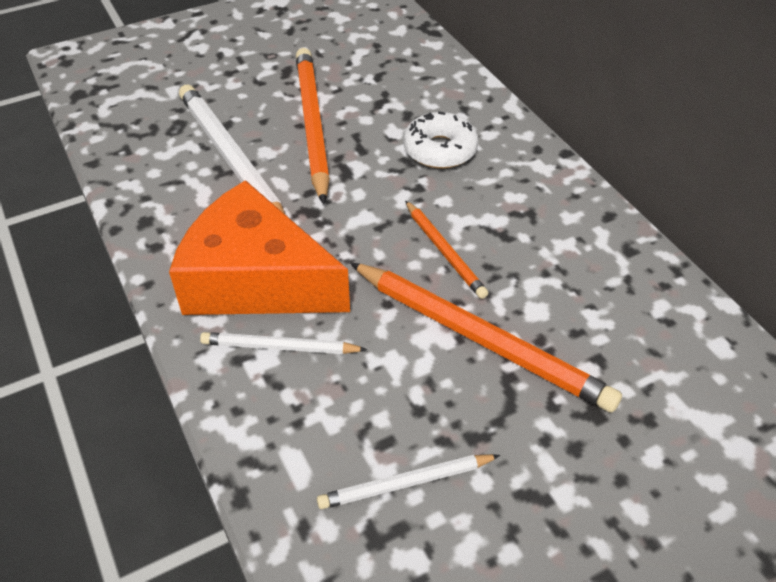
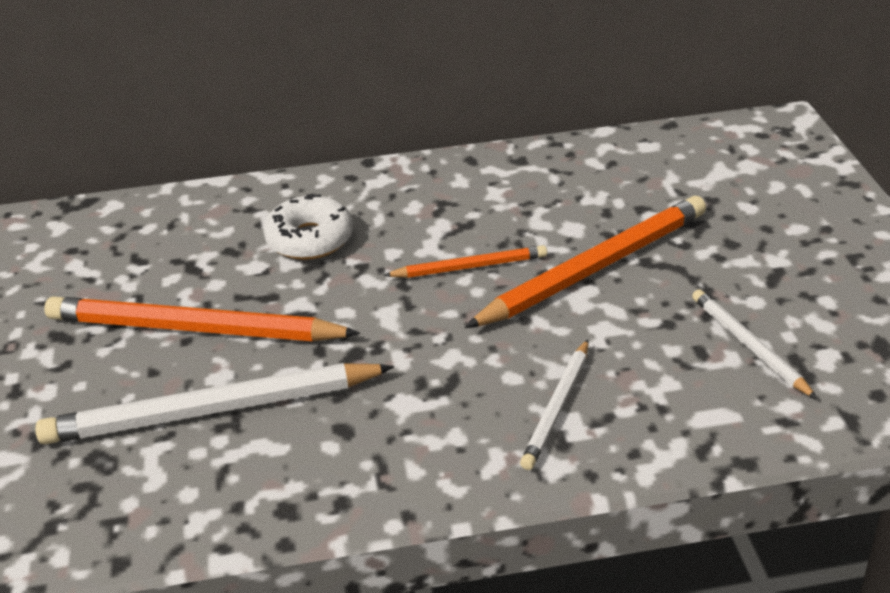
camera: 70 degrees left, 10 degrees down
(256, 279) = (446, 413): orange cheese -> none
(406, 483) = (749, 346): white pencil -> white pencil turned 150 degrees clockwise

